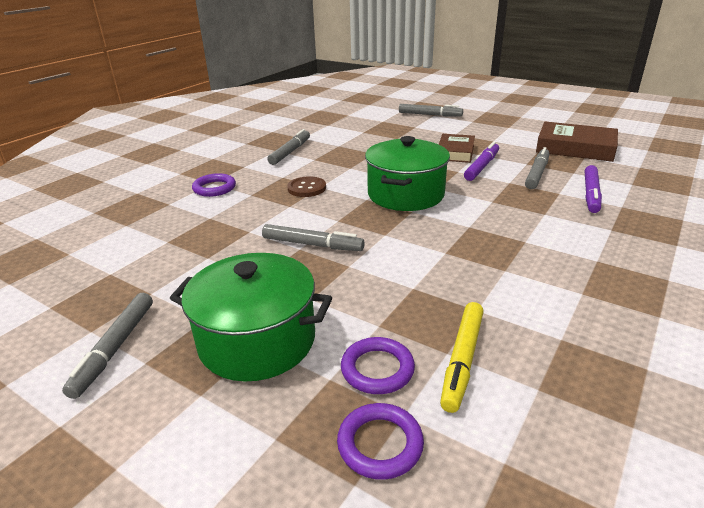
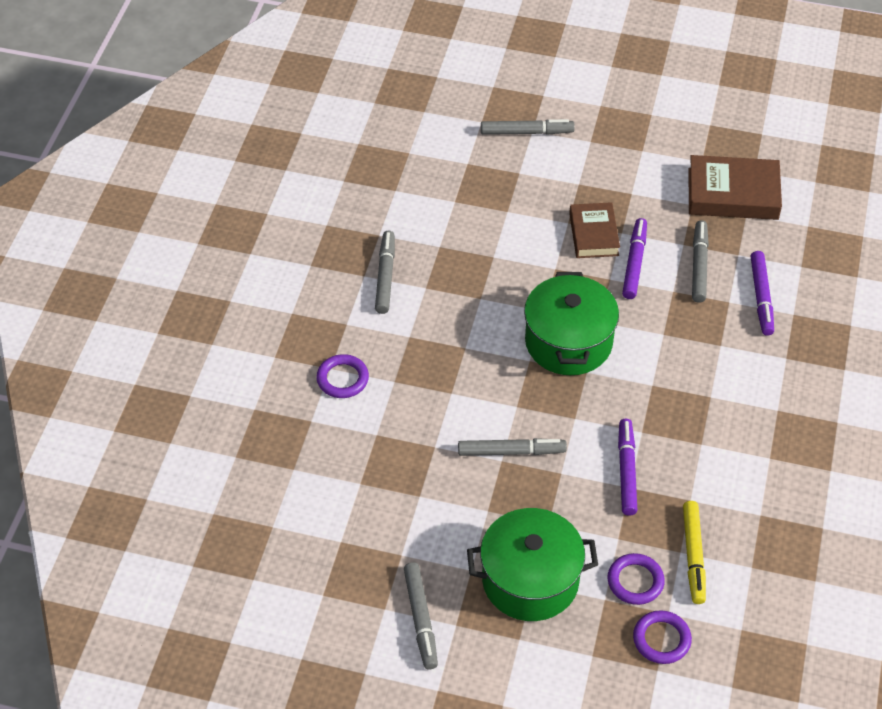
camera: 20 degrees left, 20 degrees up
(307, 188) = (452, 354): brown button -> none
(416, 275) = (626, 471): none -> purple marker

